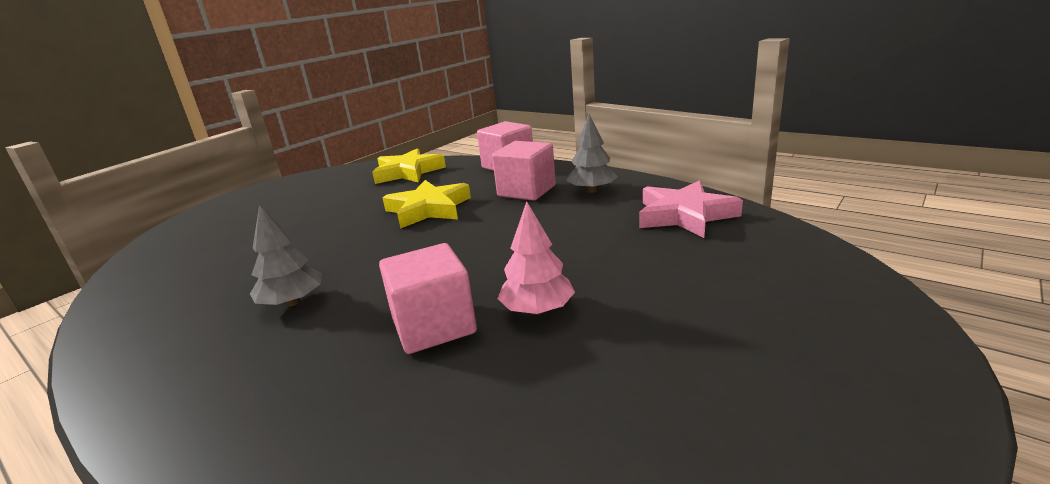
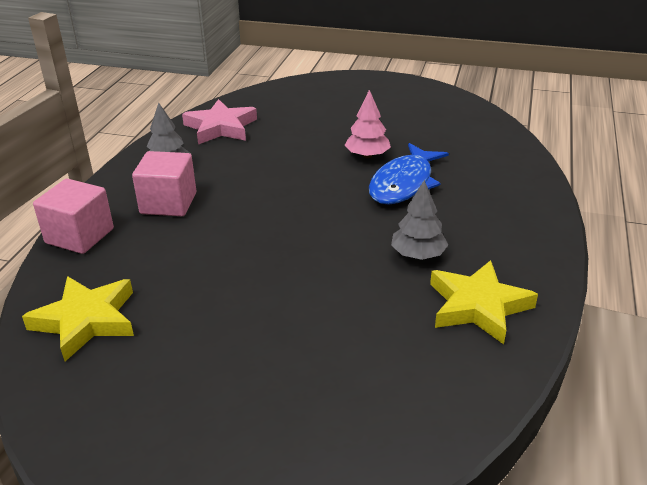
camera: 115 degrees left, 10 degrees up
(428, 209) = (221, 251): yellow star -> yellow star (478, 306)
(434, 326) = (403, 183): pink cube -> blue fish

